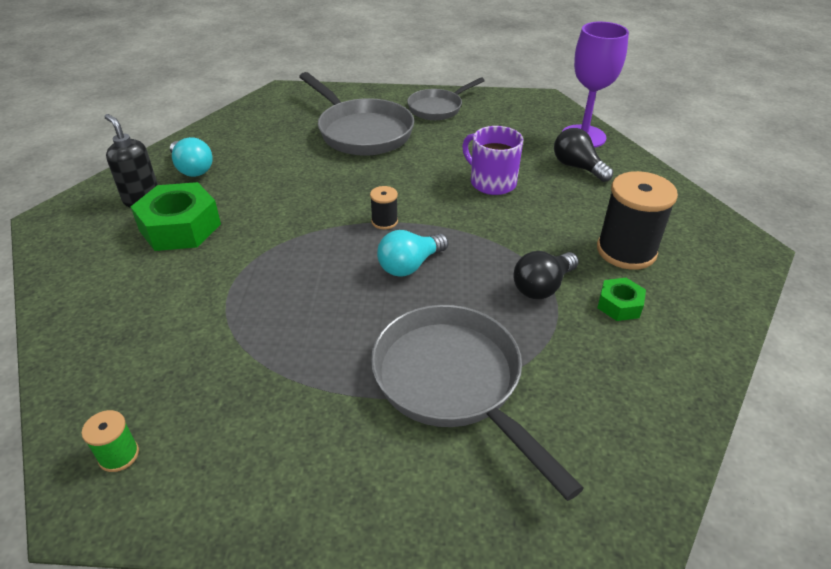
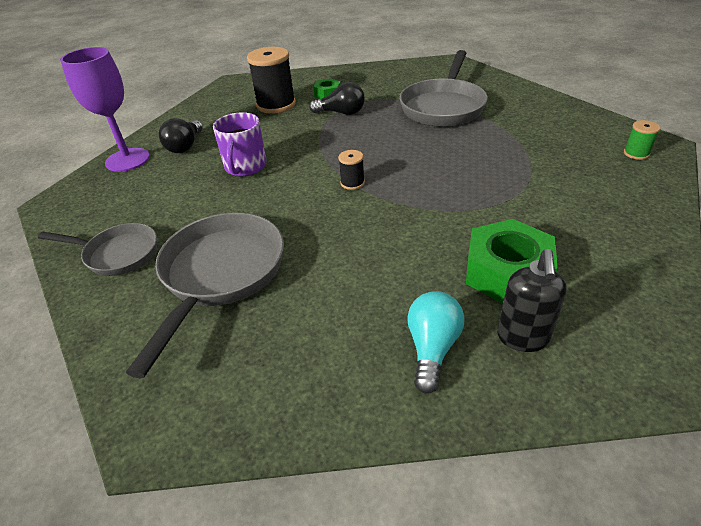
camera: 125 degrees left, 0 degrees up
(410, 265) = (383, 152): turquoise light bulb -> none

